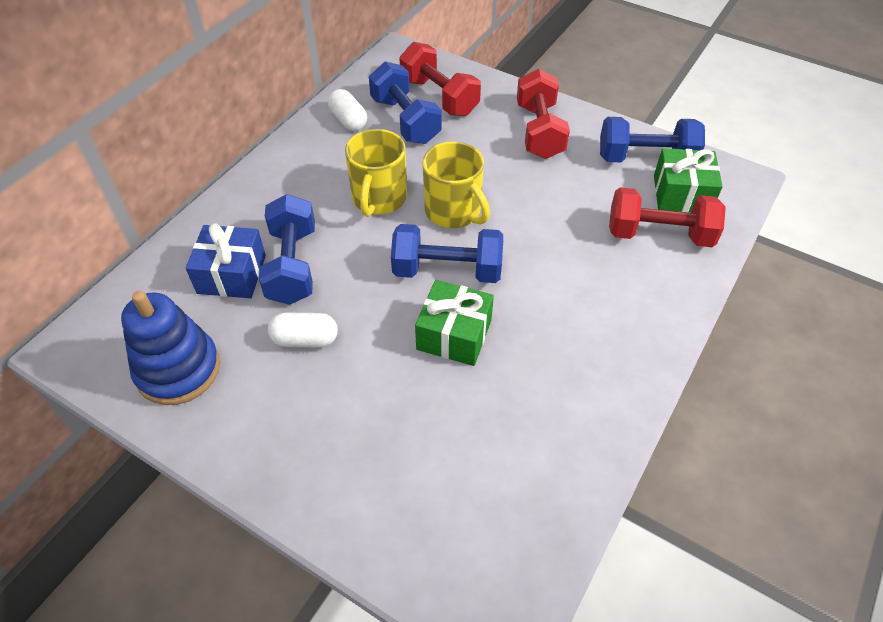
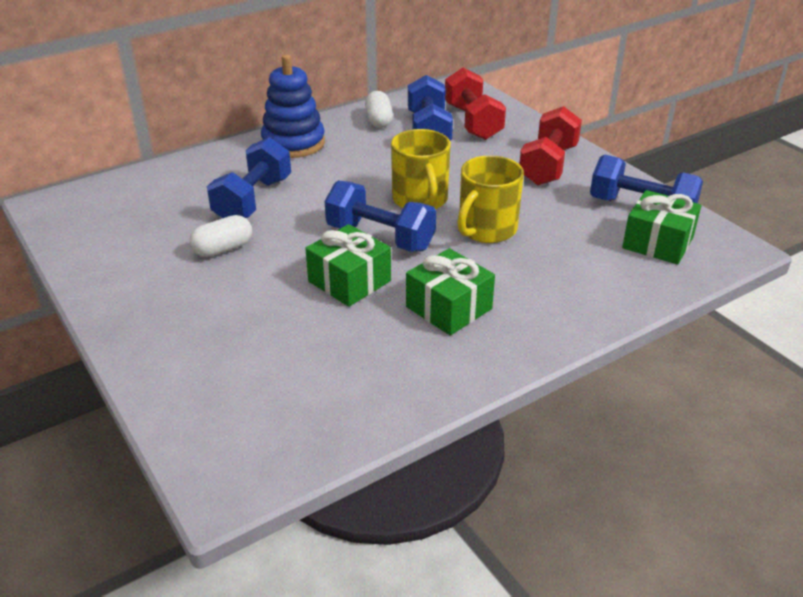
camera: 25 degrees right, 15 degrees down
(178, 369) = (112, 239): blue stacking toy -> blue stacking toy (293, 143)
(231, 274) = (201, 193): blue gift -> none
(305, 339) = (223, 249): white capsule -> white capsule turned 60 degrees counterclockwise
(379, 198) = (361, 176): yellow mug -> yellow mug (486, 229)
(561, 332) = (449, 308): none -> green gift
(659, 234) = (608, 266): red dumbbell -> none

